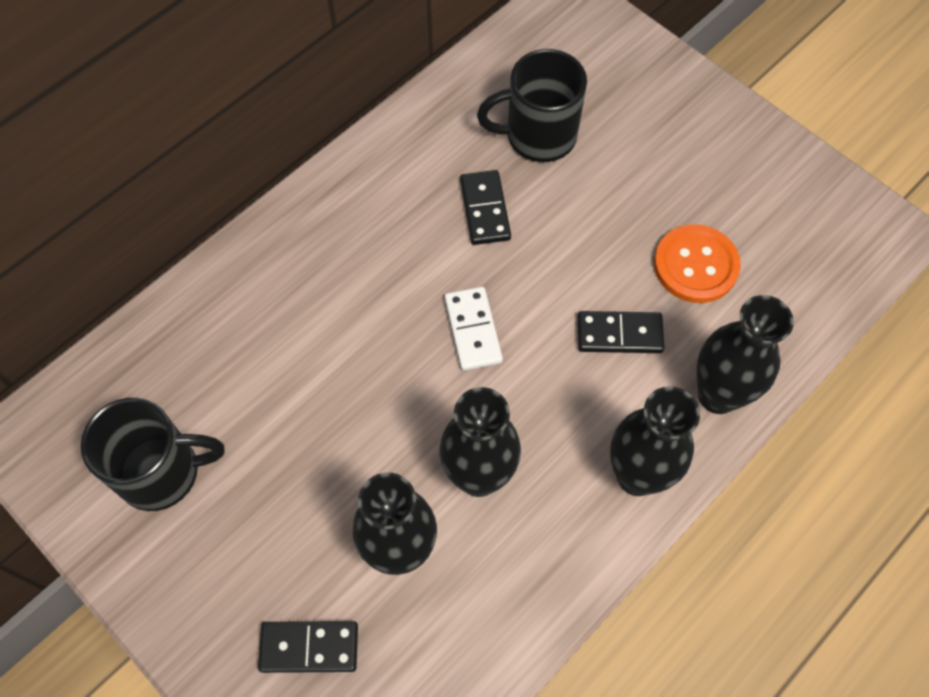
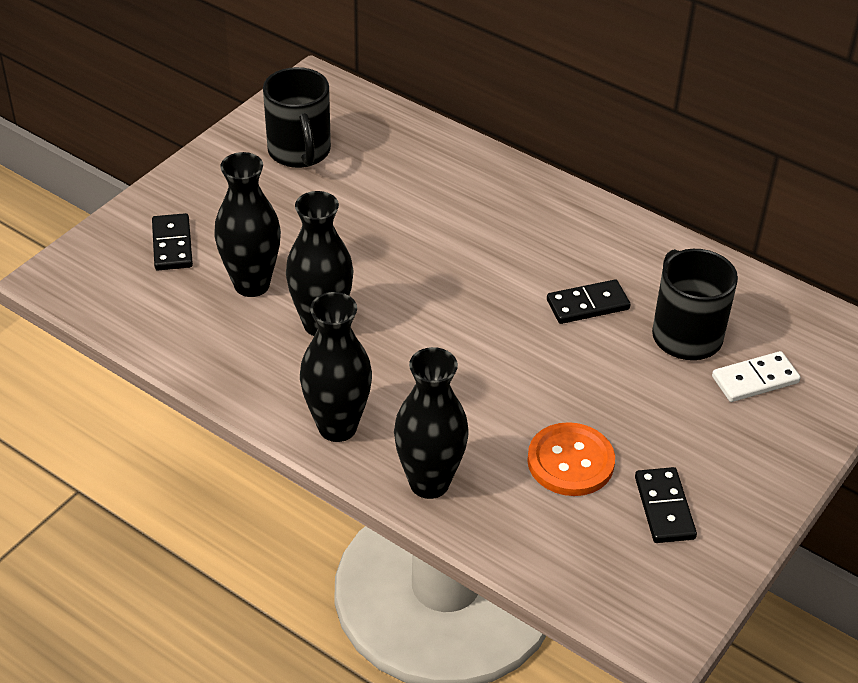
camera: 80 degrees right, 20 degrees down
(472, 330) = (459, 308): white domino -> white domino (755, 379)
(619, 334) = (478, 407): black domino -> black domino (664, 508)

